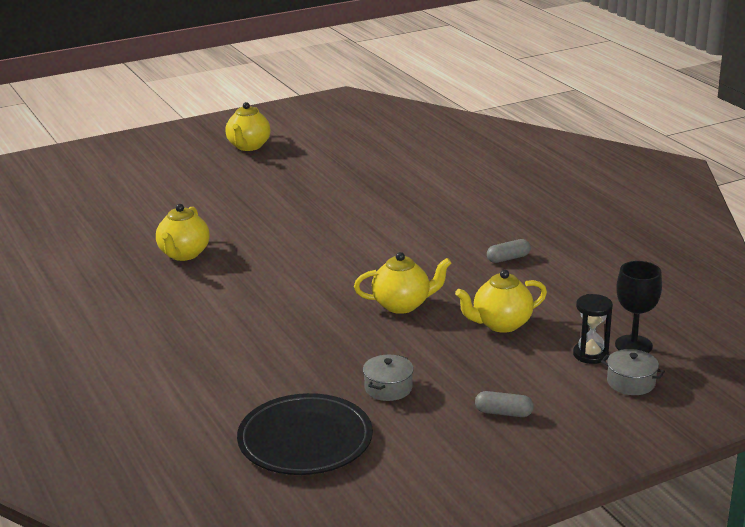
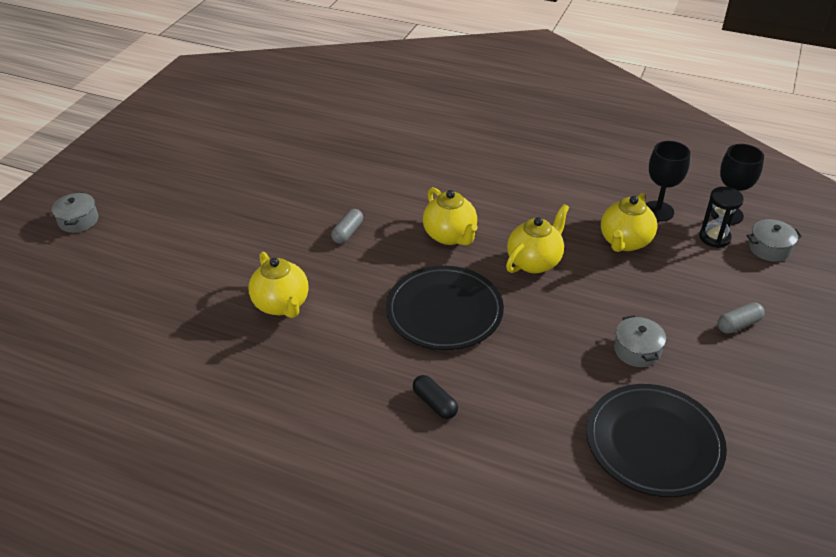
camera: 40 degrees left, 15 degrees up
(132, 161) = (78, 220): none -> grey pot
(194, 347) = (434, 403): none -> black capsule
(248, 146) = (177, 155): yellow teapot -> yellow teapot (450, 236)
(284, 304) = (444, 311): none -> black plate
(508, 258) = (545, 177): grey capsule -> grey capsule (347, 232)
(569, 317) = (657, 211): none -> black goblet

